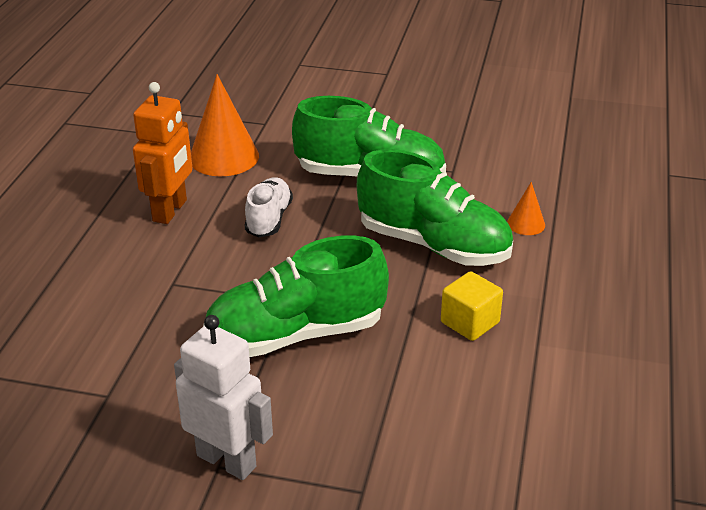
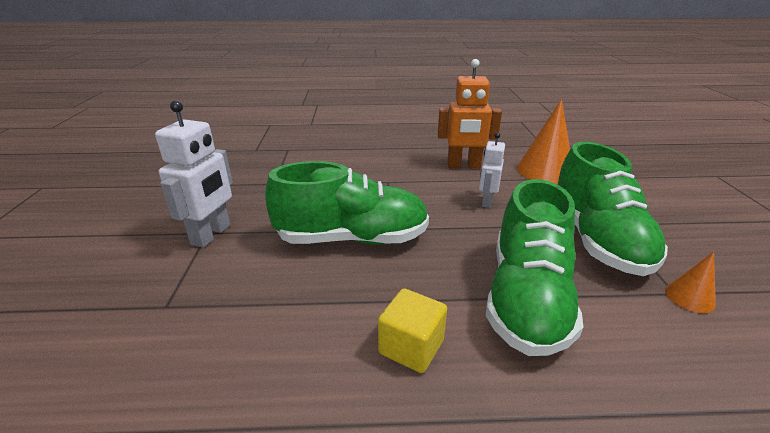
camera: 75 degrees right, 5 degrees down
(269, 219) = (486, 201): white shoe -> white robot
(295, 334) = (352, 239): green shoe -> green shoe turned 120 degrees clockwise
(526, 224) = (641, 378): orange cone -> orange cone (689, 297)

